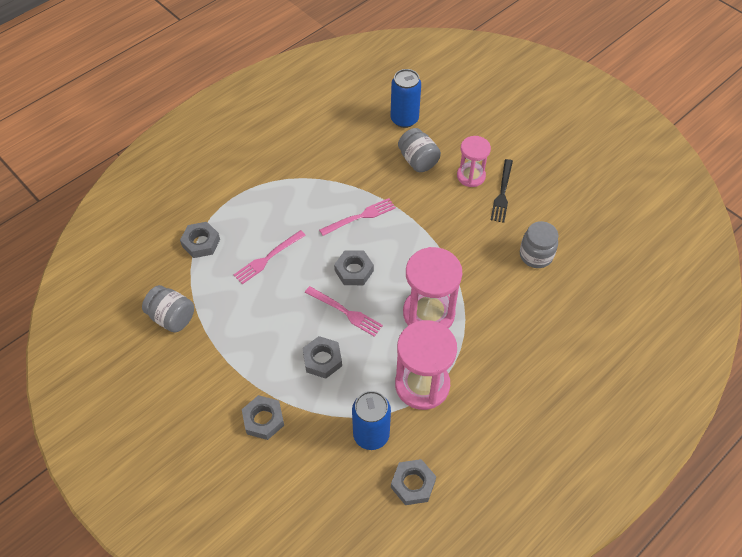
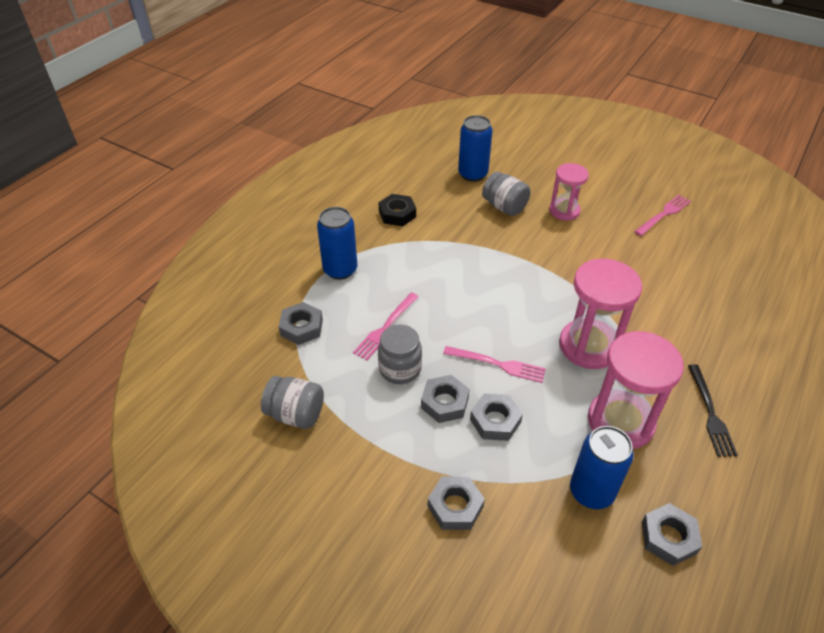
camera: 15 degrees left, 10 degrees down
(250, 195) = (340, 270): none -> blue can
(319, 149) = (397, 214): none -> black nut
(354, 271) = (487, 321): grey nut -> grey nut (444, 402)
(360, 217) = (469, 268): pink fork -> pink fork (664, 214)
(502, 193) = (603, 220): black fork -> black fork (710, 413)
(536, 255) = (668, 268): grey jar -> grey jar (400, 369)

